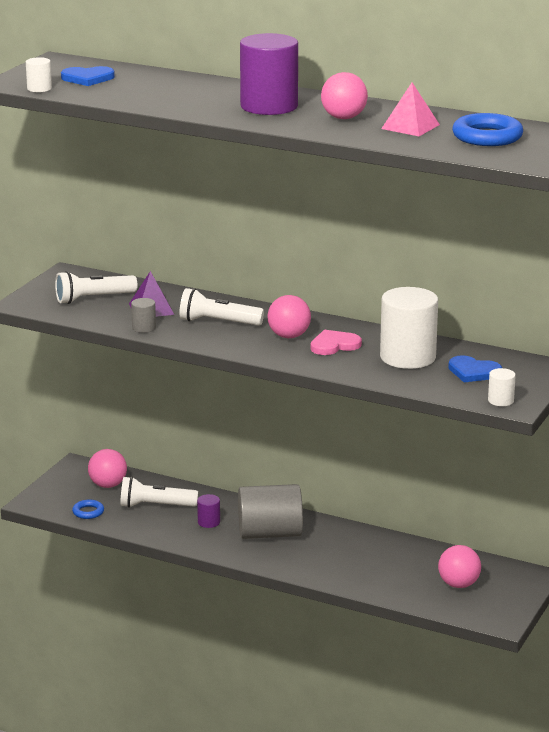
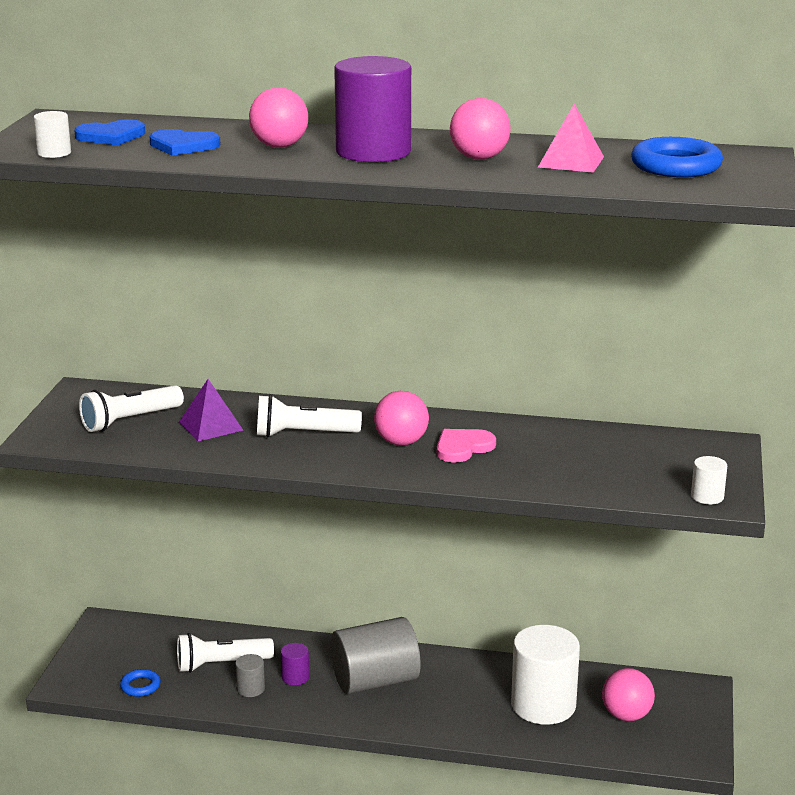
camera: 15 degrees left, 0 degrees up
(108, 485) = (151, 645): pink ball -> pink ball (279, 146)
(144, 328) = (214, 453): grey cylinder -> grey cylinder (250, 689)
(407, 357) = (560, 452): white cylinder -> white cylinder (543, 705)
(473, 372) = (649, 462): blue heart -> blue heart (183, 145)

